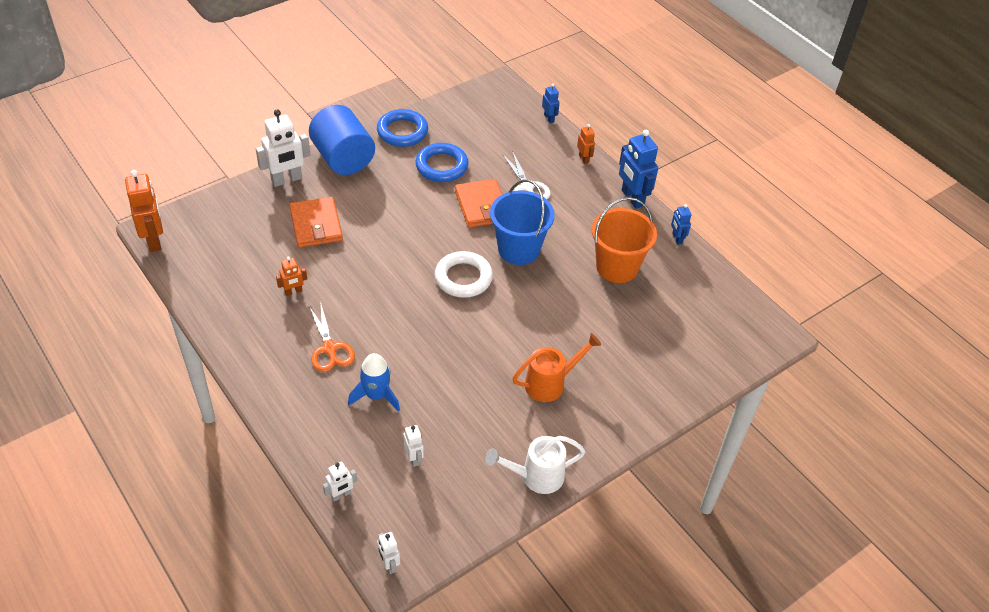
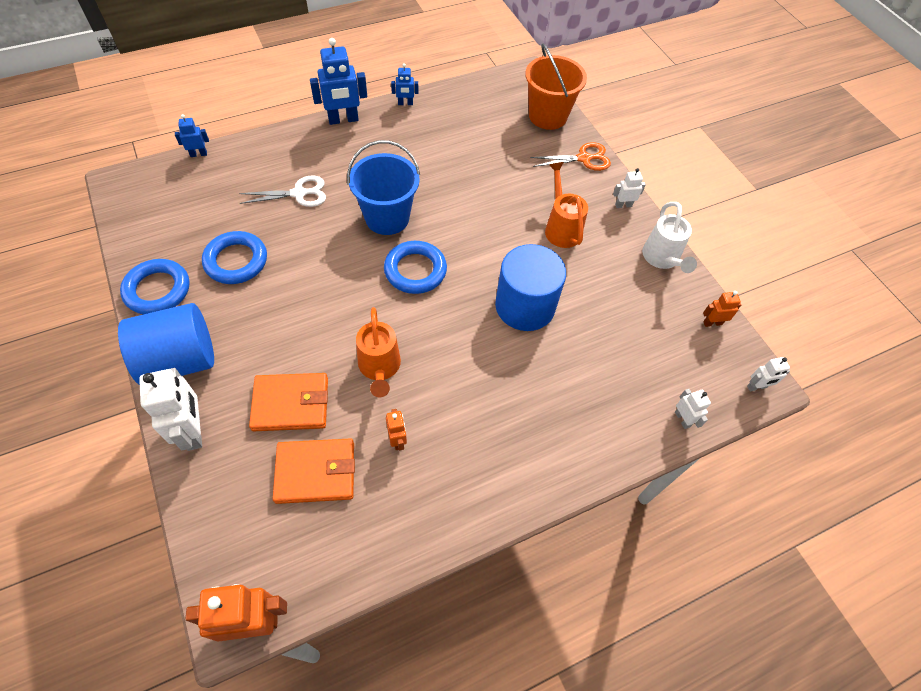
camera: 80 degrees left, 10 degrees up
(330, 349) = (492, 409): orange scissors -> orange scissors (584, 158)
(357, 270) = (379, 368): none -> orange watering can
(376, 396) = (562, 372): blue rocket -> none
(414, 458) = (640, 349): white robot -> white robot (623, 205)
(443, 362) = (525, 306): none -> blue cylinder
(463, 278) = (415, 270): white ring -> blue ring
(482, 206) = (314, 236): orange wallet -> orange wallet (315, 472)
(584, 159) = (274, 141): orange robot -> orange robot (712, 323)
(617, 267) = (430, 151): orange bucket -> orange bucket (547, 116)

